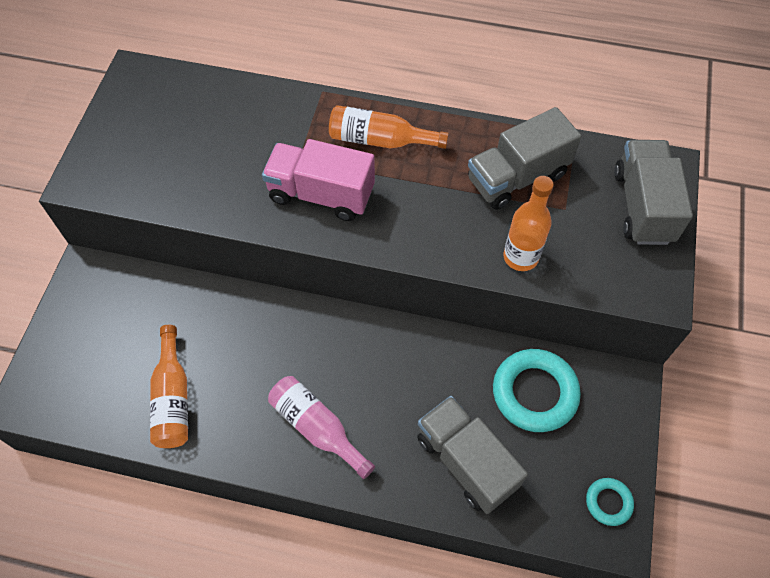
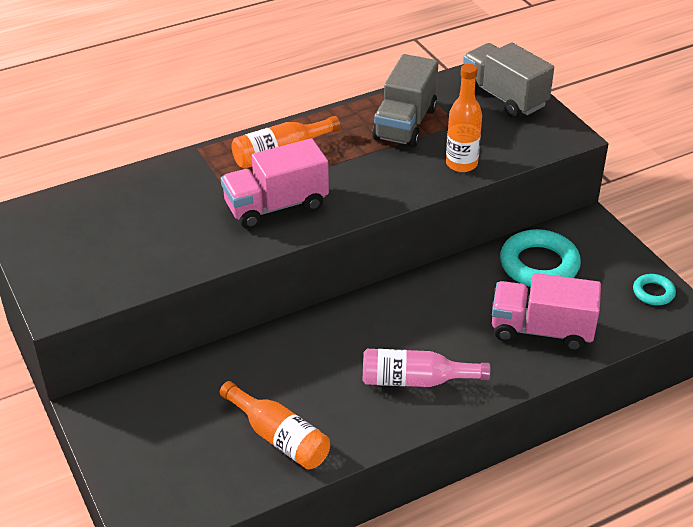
camera: 40 degrees left, 20 degrees down
(466, 461) = (541, 330): grey truck -> pink truck

